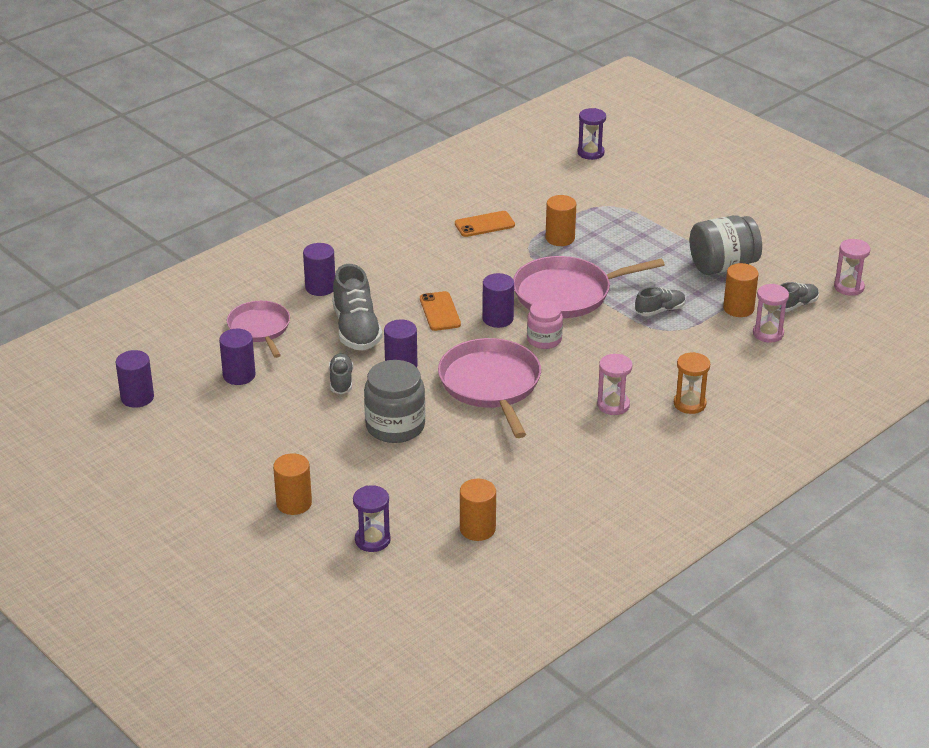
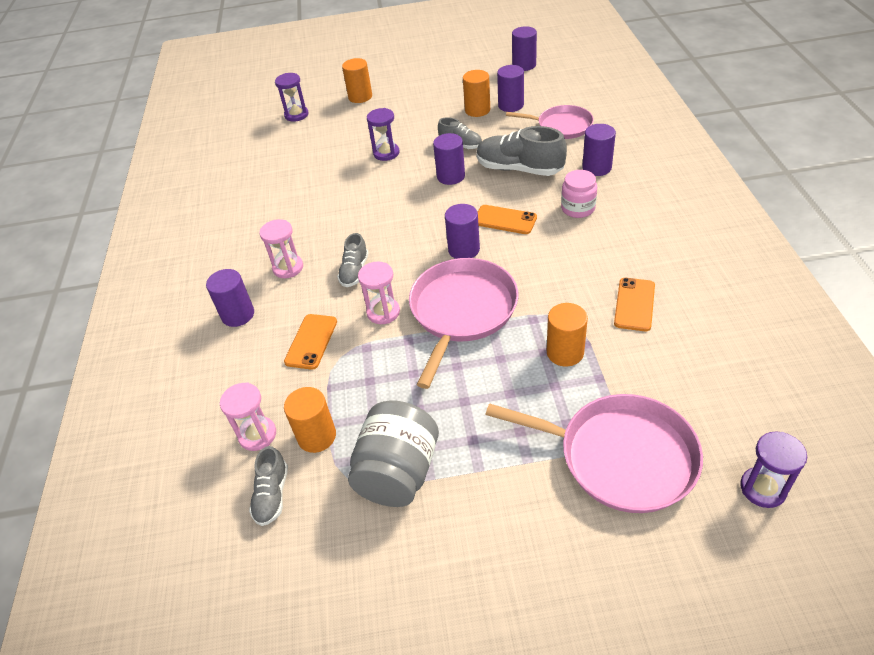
camera: 130 degrees right, 10 degrees up
(395, 426) = (386, 153): grey jar -> purple hourglass
(477, 529) = (254, 155): orange cylinder -> orange cylinder (477, 110)
(491, 385) = (382, 212): pink pan -> pink pan (620, 456)
(544, 340) = (408, 265): pink jar -> pink jar (578, 208)
(660, 310) = (374, 367): grey shoe -> grey shoe (354, 271)
(671, 350) = (311, 341): none -> orange phone
(689, 404) = (238, 315): orange hourglass -> purple cylinder
(849, 287) = (246, 584): pink hourglass -> pink hourglass (383, 312)

